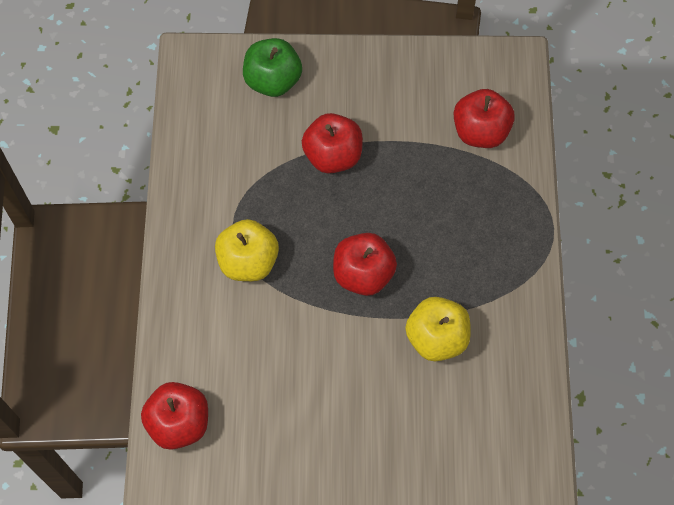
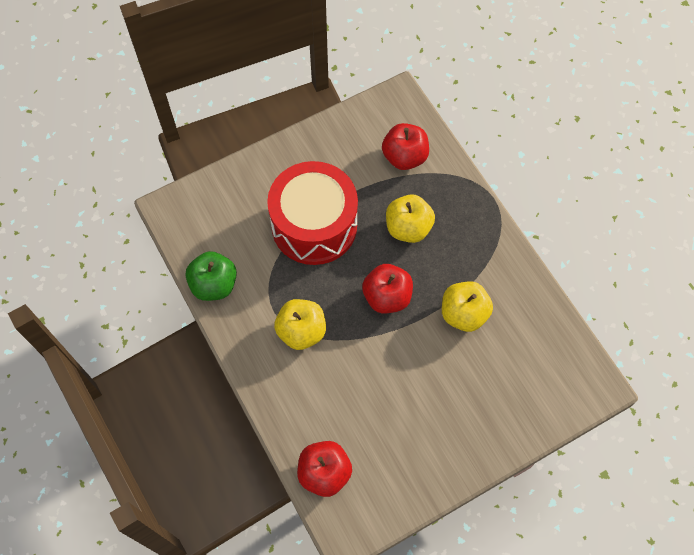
camera: 30 degrees left, 0 degrees up
(273, 80) = (238, 194): green apple -> green apple (214, 285)
(333, 155) = (314, 225): red apple -> red drum
(434, 211) = (408, 228): none -> yellow apple

